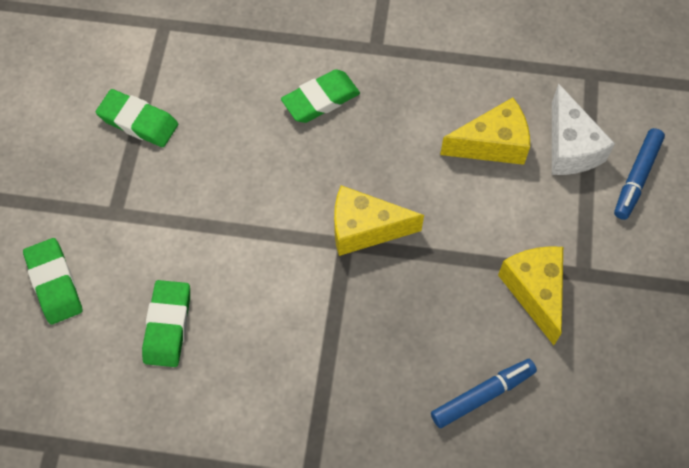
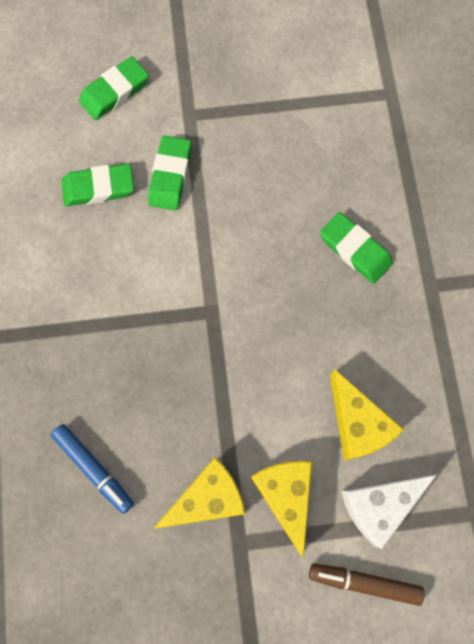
camera: 75 degrees right, 10 degrees up
(138, 121) = (282, 104): green eraser -> green eraser (170, 176)
(365, 229) = (231, 324): yellow cheese -> yellow cheese (285, 495)
(637, 177) = (365, 582): blue marker -> brown marker

